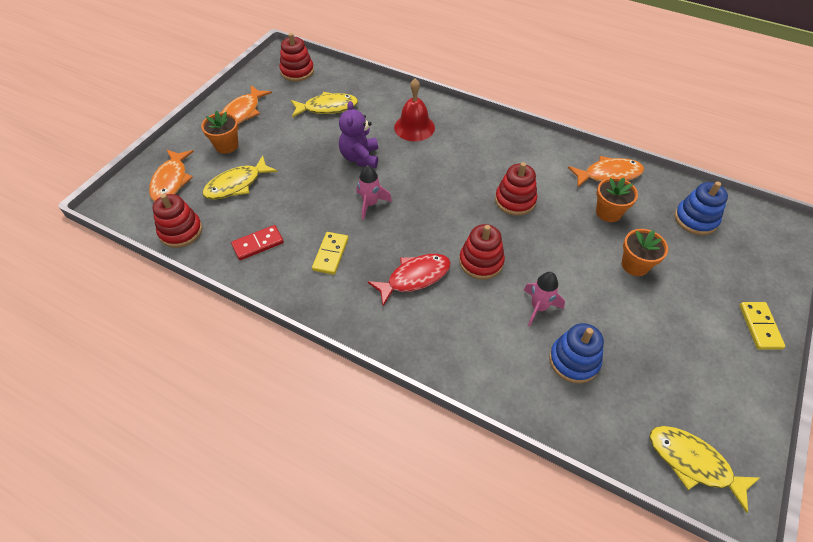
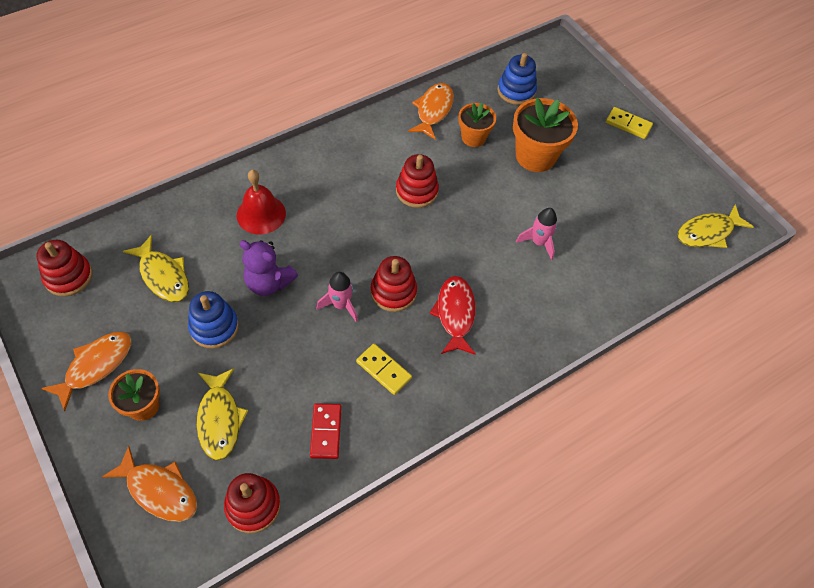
camera: 65 degrees left, 5 degrees up
(242, 112) = (96, 366): orange fish -> orange fish turned 105 degrees counterclockwise
(327, 108) = (163, 276): yellow fish -> yellow fish turned 120 degrees clockwise
(481, 262) = (468, 255): red stacking toy -> red stacking toy (393, 292)
(574, 361) = (598, 249): blue stacking toy -> blue stacking toy (214, 327)
(635, 265) = (535, 156): orange flower pot -> orange flower pot, size x1.64

